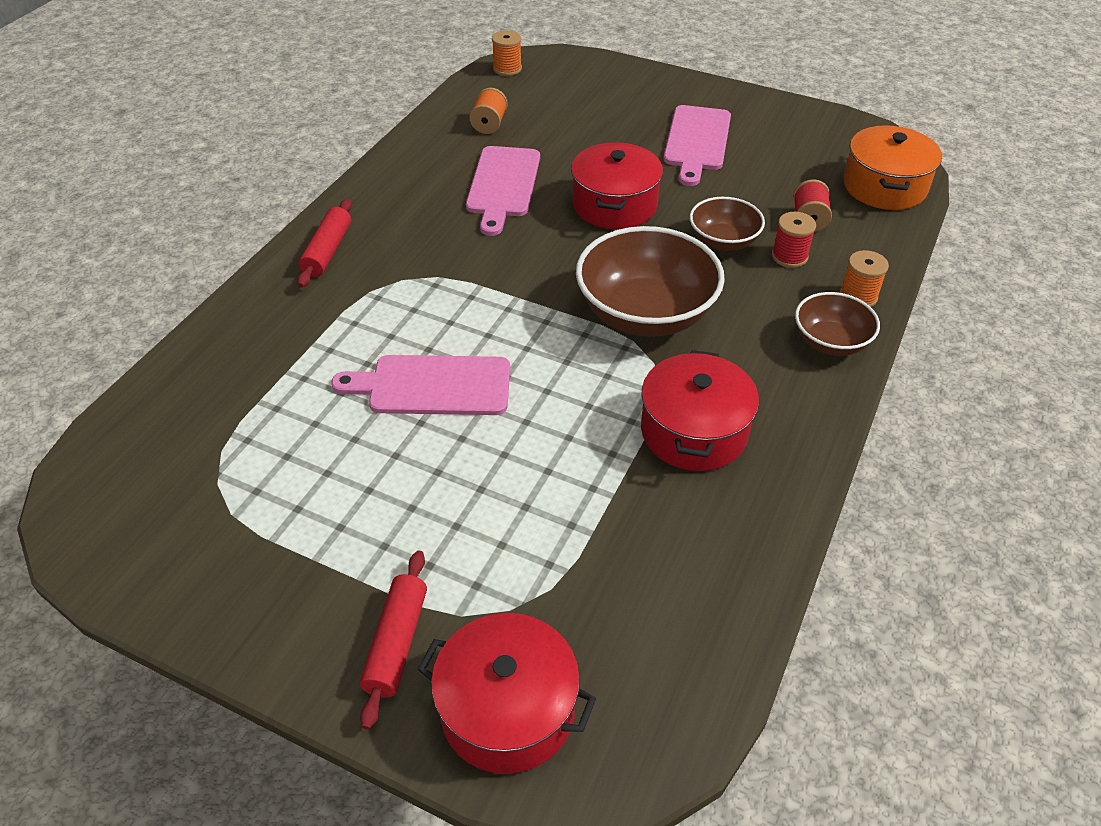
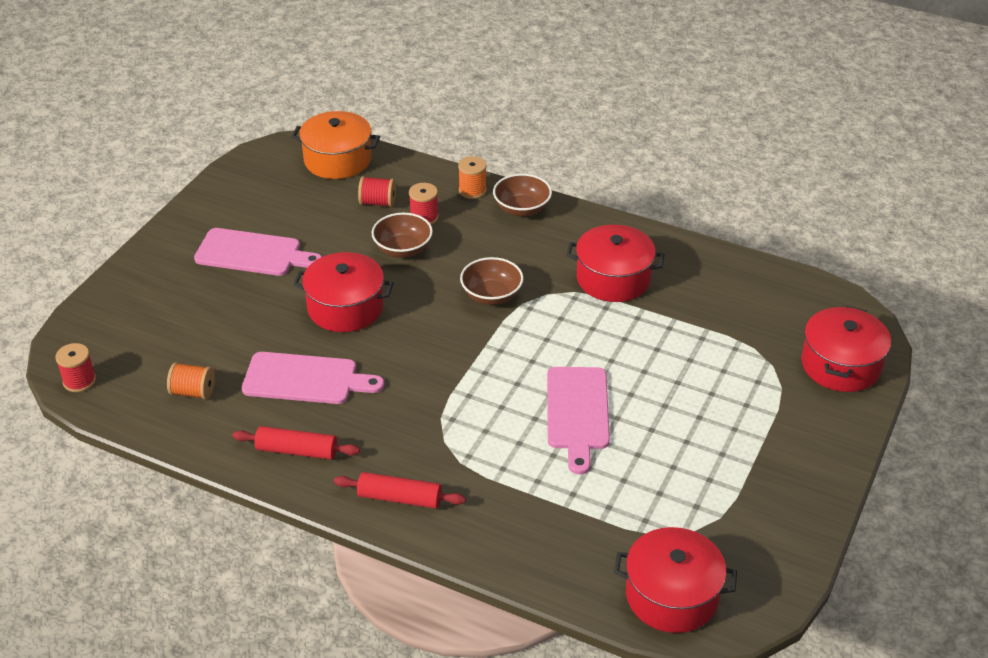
camera: 90 degrees left, 5 degrees down
(129, 456) = (672, 595): none -> red pot
(396, 643) = (808, 416): red rolling pin -> red rolling pin (297, 451)
(507, 69) = (79, 381): orange spool -> red spool
(645, 314) = (491, 295): brown bowl -> brown bowl, size x0.56

